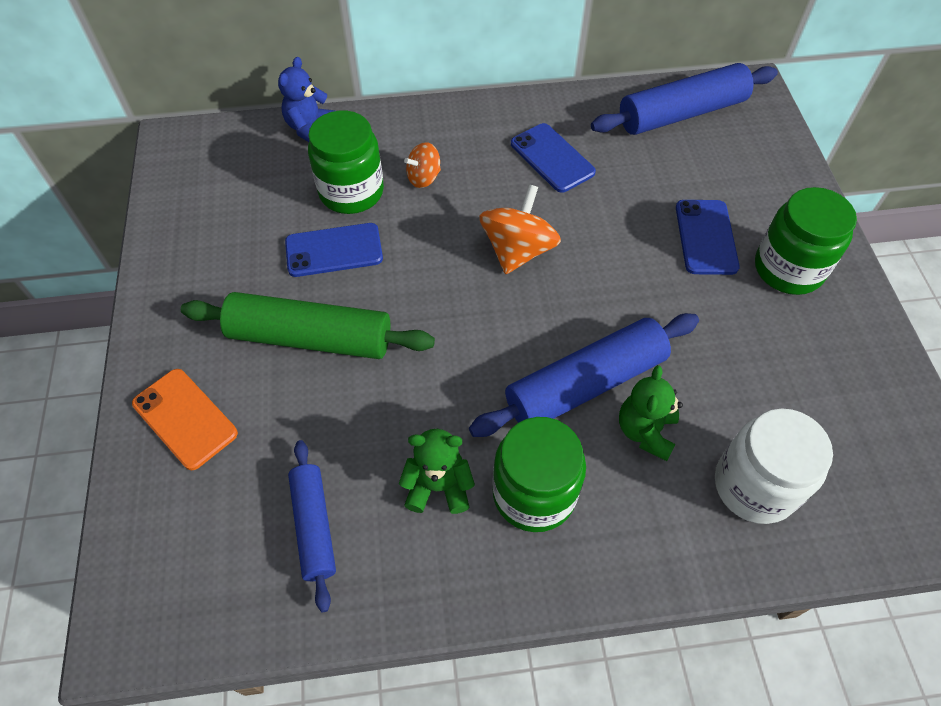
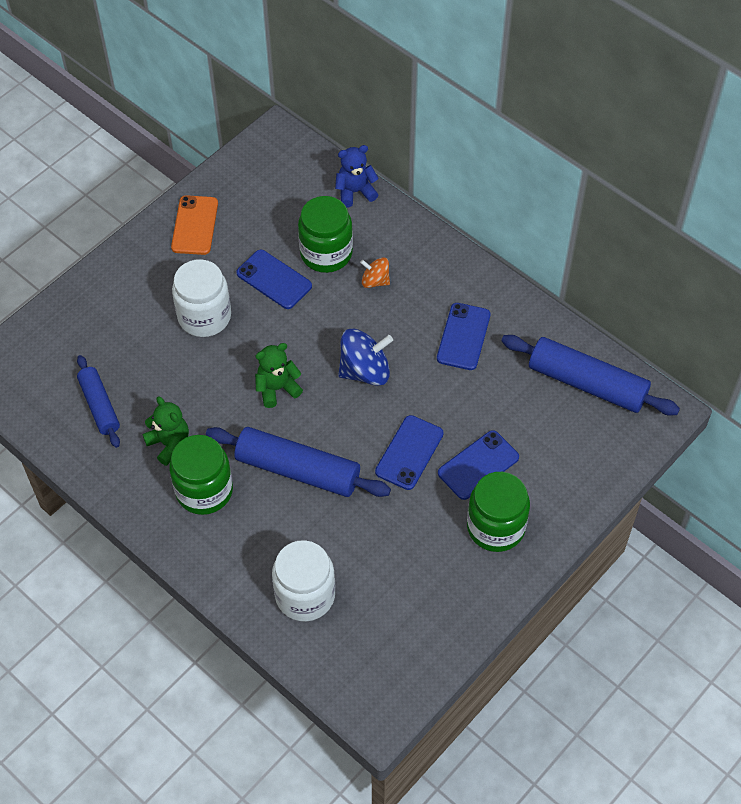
camera: 50 degrees right, 0 degrees up
(185, 418) = (106, 302): orange phone -> orange phone (194, 225)
(310, 338) = (204, 316): green rolling pin -> white jar
(314, 526) = (99, 406): blue rolling pin -> blue rolling pin turned 60 degrees counterclockwise
(518, 250) = (365, 371): orange spinning top -> blue spinning top
(645, 431) = (293, 520): green teddy bear -> green teddy bear (277, 388)
(646, 278) = (409, 453): none -> blue phone

